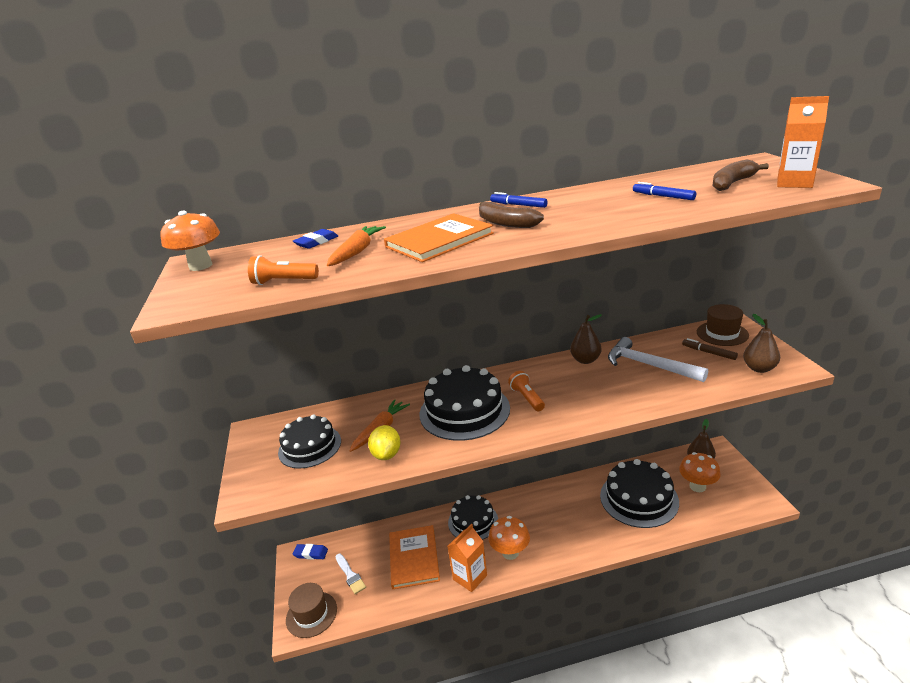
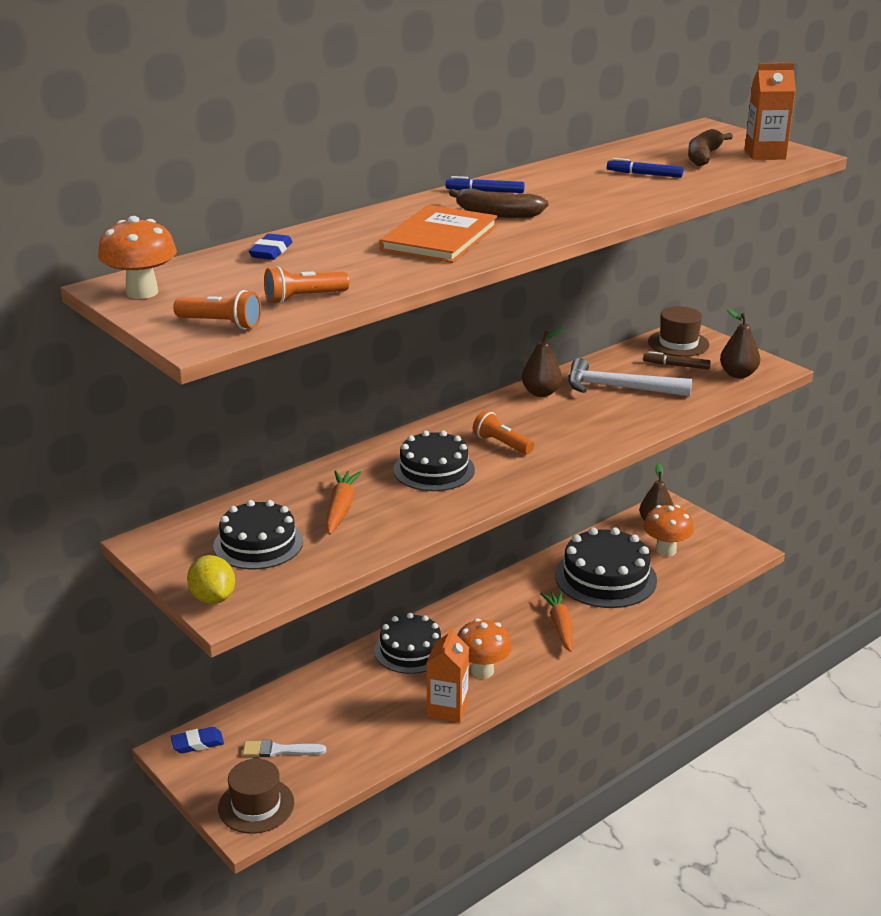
camera: 30 degrees left, 0 degrees up
(205, 297) = (221, 324): none -> orange flashlight
(350, 575) = (279, 750): white brush -> white brush turned 150 degrees clockwise
(357, 252) = (349, 258): orange carrot -> orange carrot (560, 626)
(387, 454) = (375, 531): yellow lemon -> yellow lemon (213, 598)
(414, 558) = (357, 709): orange book -> none
(464, 411) = (434, 470): black cake -> black cake, size x0.66

